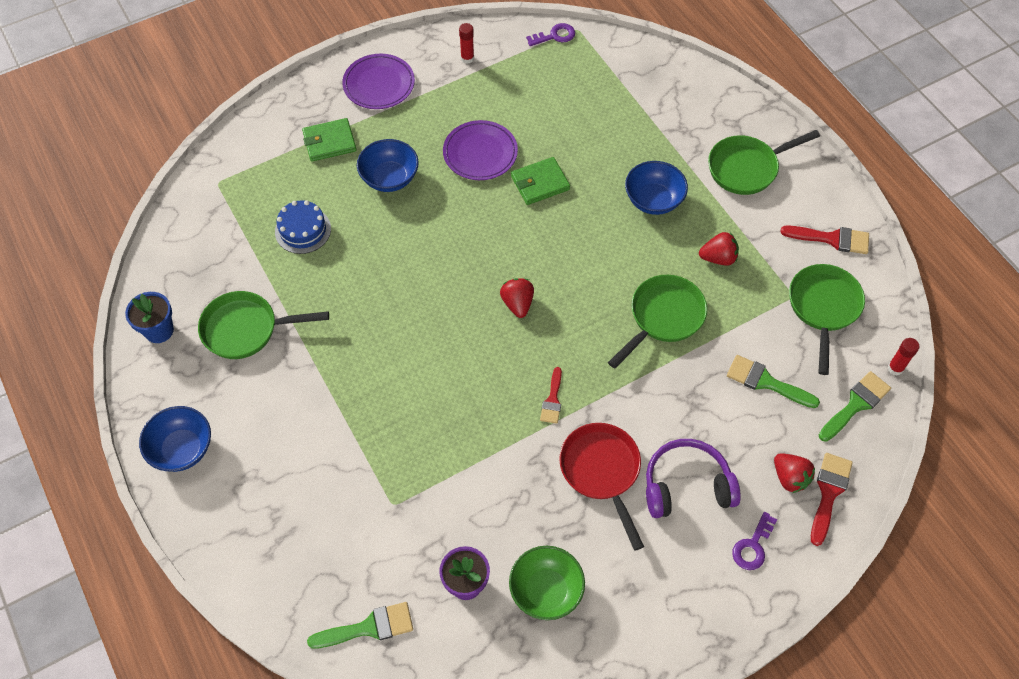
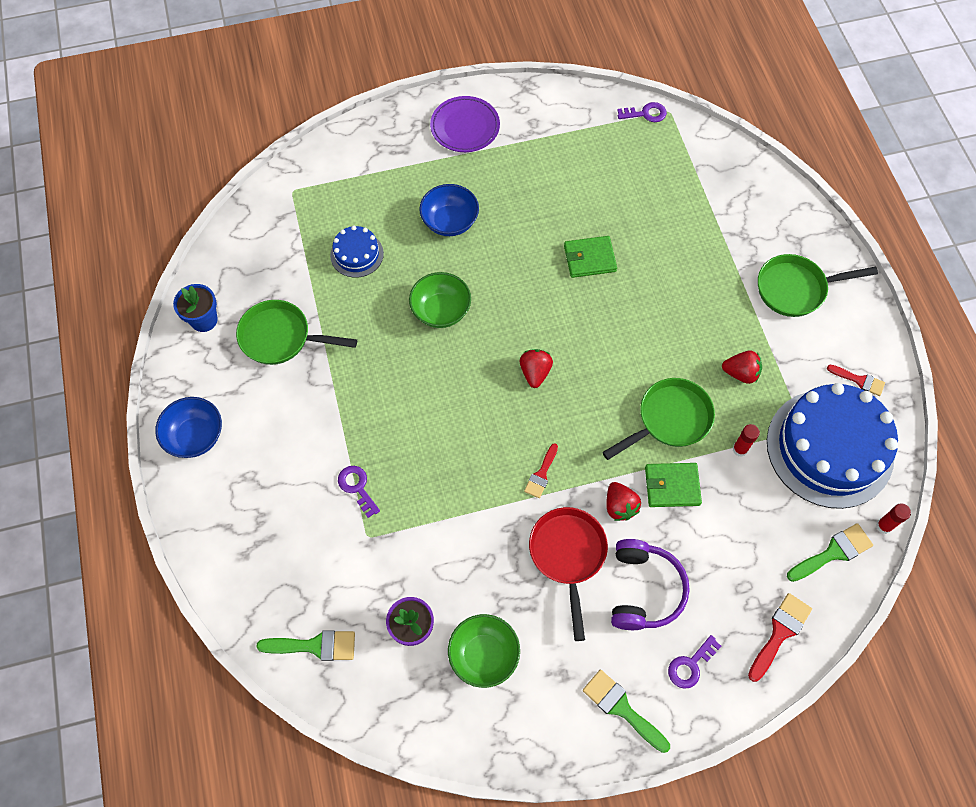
camera: 15 degrees right, 5 degrees up
(329, 142) = (404, 174): green wallet -> green wallet (672, 486)
(368, 458) = (357, 487): none -> purple key
(405, 266) = (441, 311): none -> green bowl
(467, 58) = (555, 119): red glue stick -> red glue stick (740, 449)
(480, 153) = (541, 216): purple plate -> none
(653, 200) = (694, 300): blue bowl -> none
(686, 485) = (644, 590): purple headphones -> purple headphones turned 90 degrees clockwise
(766, 382) = (751, 508): green brush -> green brush (621, 708)
(790, 478) = (746, 608): red strawberry -> red strawberry (619, 506)
(823, 308) = (829, 448): green pan -> blue cake
(832, 239) = (859, 380): red brush -> red brush, size x0.66

